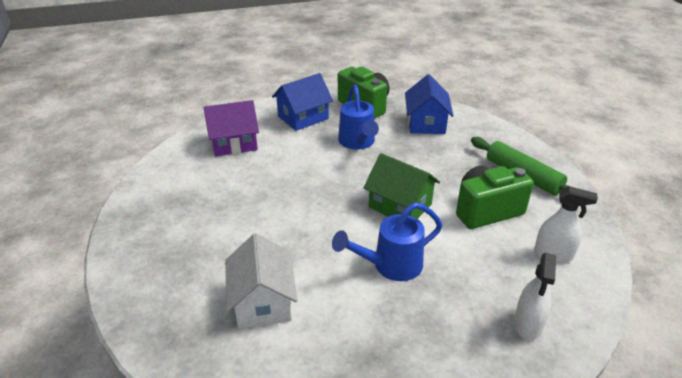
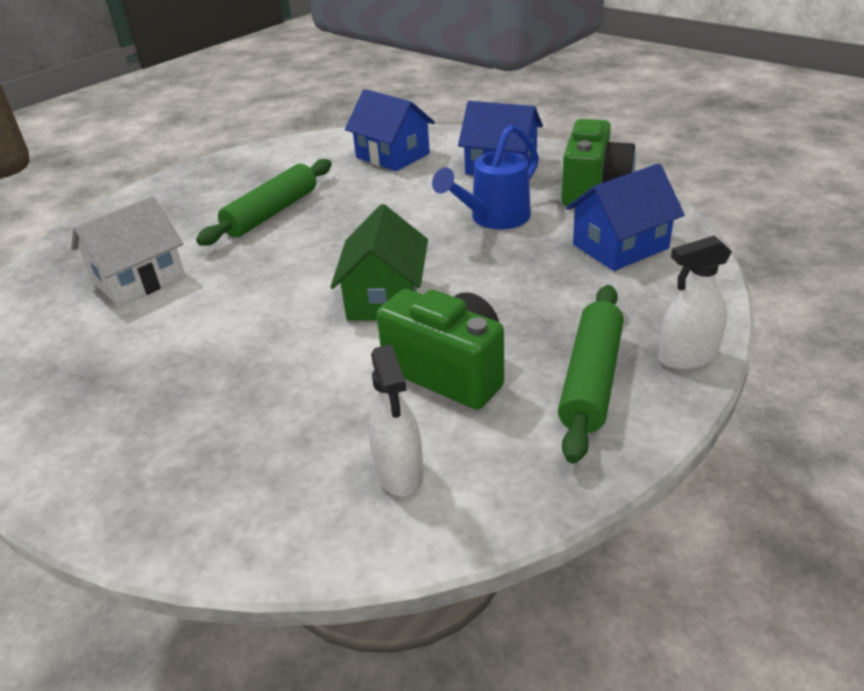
camera: 60 degrees right, 0 degrees up
(234, 143) = (392, 156): purple house -> blue house
(244, 213) = (272, 213): none -> green rolling pin
(391, 265) = (256, 335): blue watering can -> none
(528, 324) = (214, 489): white spray bottle -> white spray bottle (687, 357)

